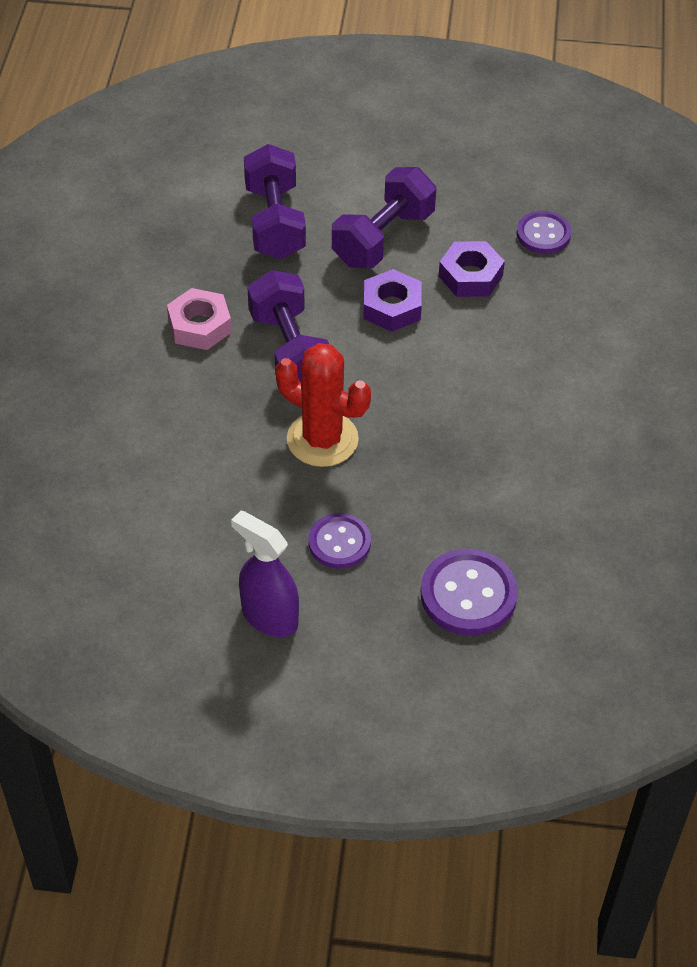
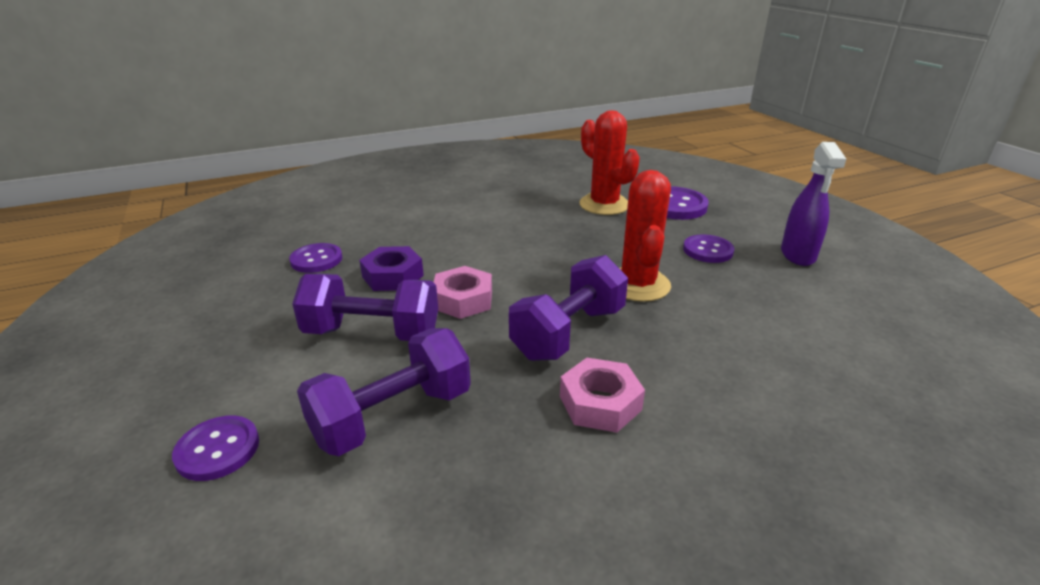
camera: 120 degrees left, 20 degrees down
(308, 144) = (218, 449): none -> purple button
(392, 307) = (463, 300): purple nut -> pink nut
(520, 522) = (604, 205): none -> red cactus

